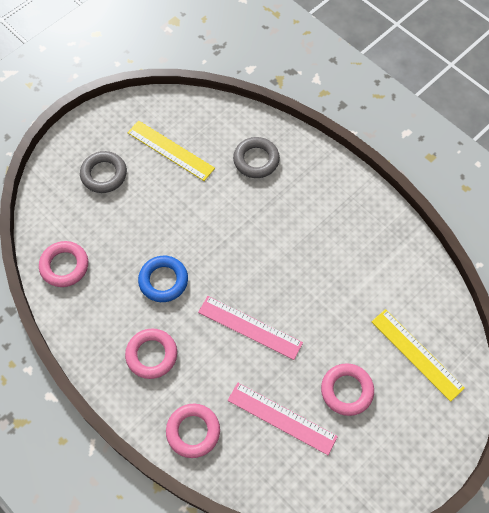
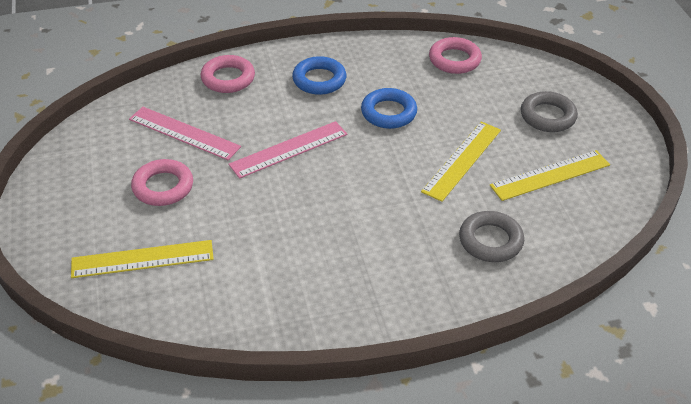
camera: 120 degrees right, 20 degrees down
(151, 355) = (319, 80): pink ring -> blue ring
(188, 208) = (462, 160): none -> yellow ruler
(282, 418) = (184, 133): pink ruler -> pink ruler turned 60 degrees clockwise

